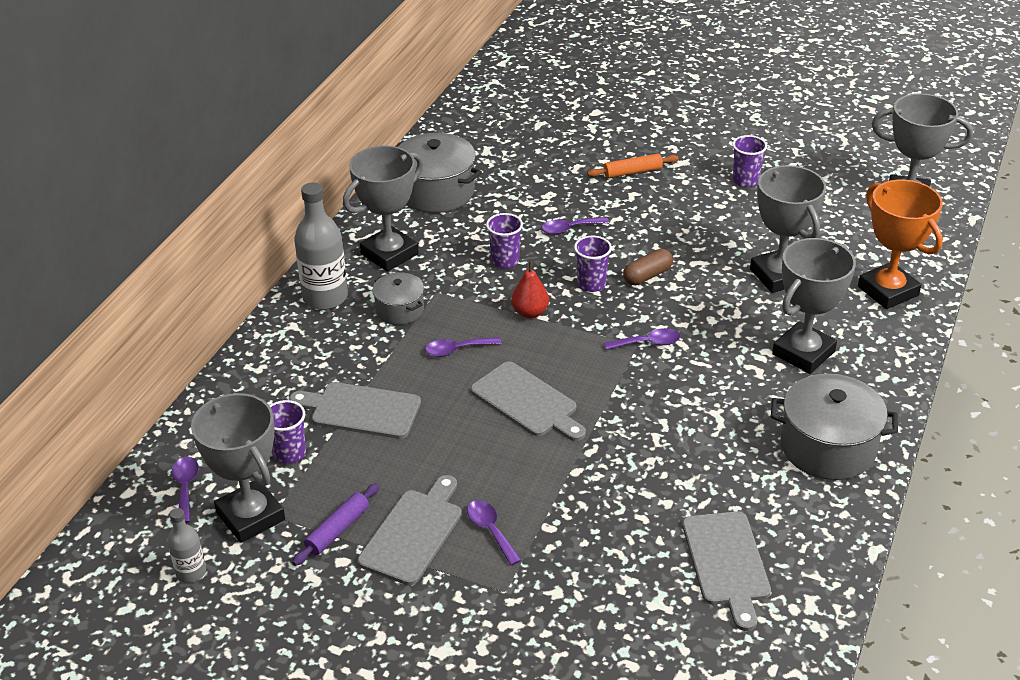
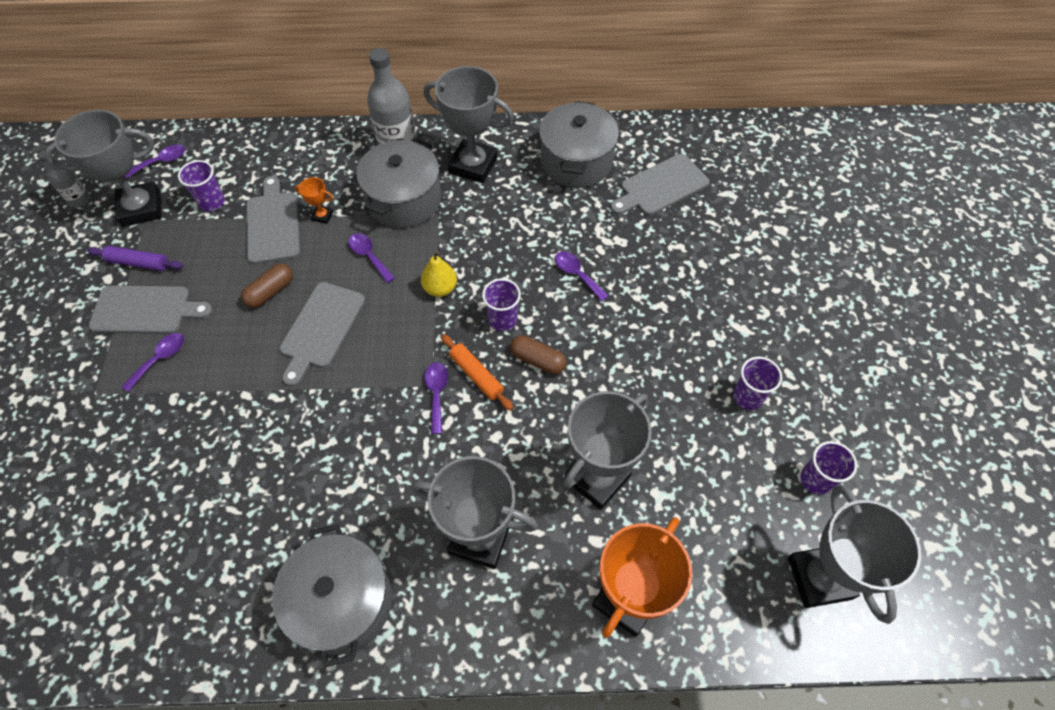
camera: 65 degrees right, 20 degrees up
(250, 516) = (141, 208): grey trophy -> grey trophy turned 45 degrees clockwise
(377, 371) = (322, 216): none -> orange trophy
(399, 310) = (404, 200): grey pot -> grey pot, size x1.75
(455, 429) = (270, 292): none -> brown capsule
(505, 261) = (504, 244): purple cup -> purple cup (815, 480)
(530, 312) = (440, 288): red pear -> yellow pear
(632, 172) = (698, 293): orange rolling pin -> orange rolling pin (476, 375)
(648, 343) = (437, 393): purple spoon -> purple spoon turned 150 degrees counterclockwise
(727, 563) = (160, 553): grey cutting board -> grey cutting board (661, 186)

